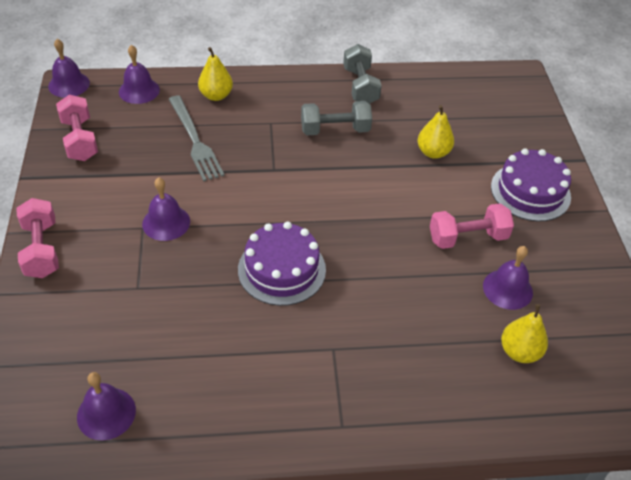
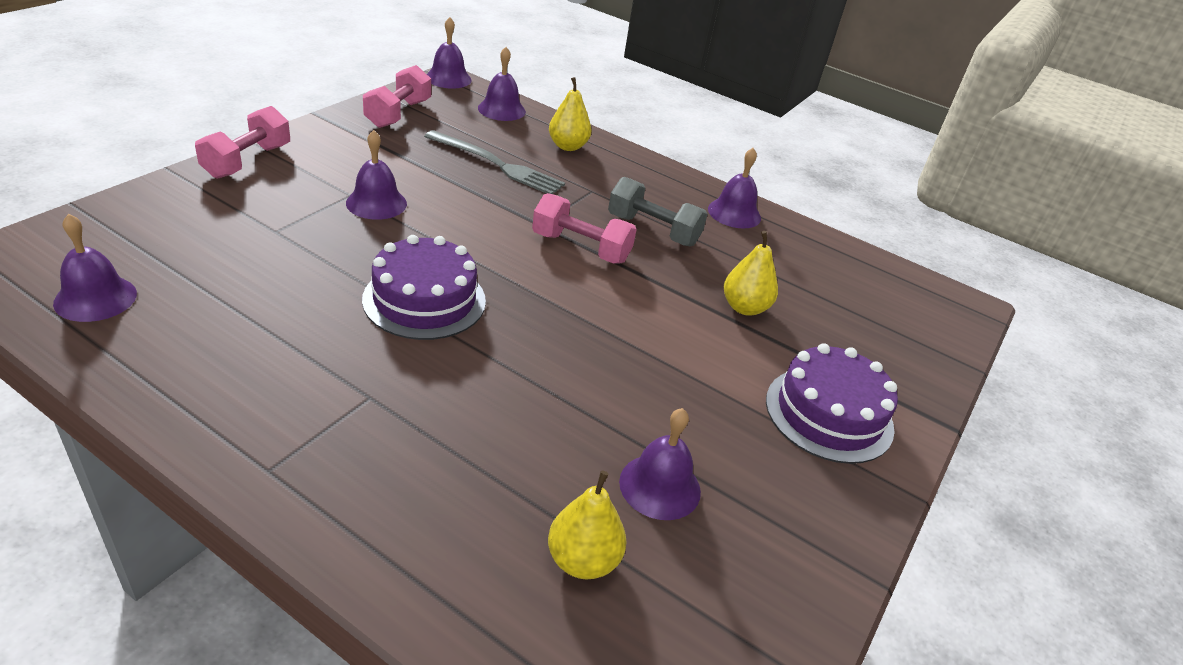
camera: 35 degrees right, 10 degrees down
(195, 140) = (497, 164): grey fork -> grey fork turned 75 degrees counterclockwise
(360, 86) = (734, 213): grey dumbbell -> purple bell
(467, 238) = (678, 404): pink dumbbell -> pink dumbbell (581, 248)

